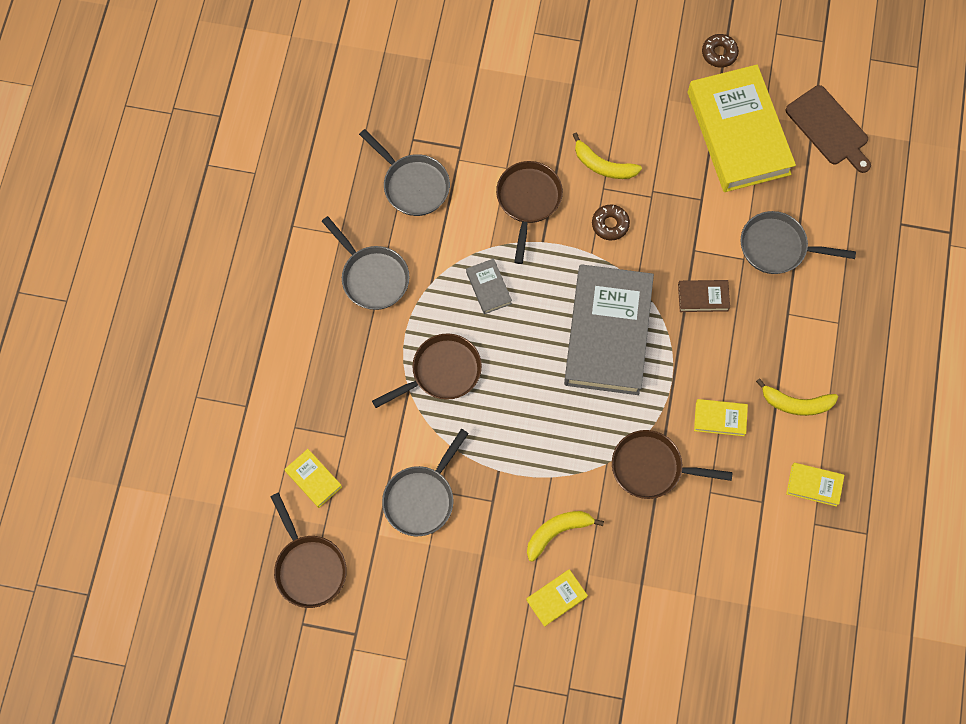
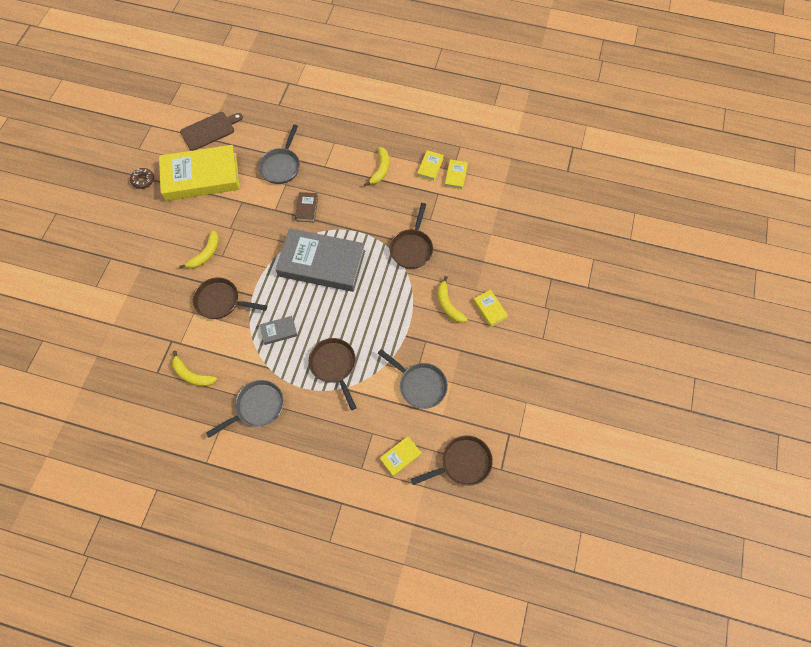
camera: 85 degrees left, 5 degrees down
(413, 185) = (192, 375): grey pan -> yellow banana
(610, 224) = (248, 254): brown donut -> none
(720, 419) = (385, 209): yellow book -> yellow book (456, 176)

